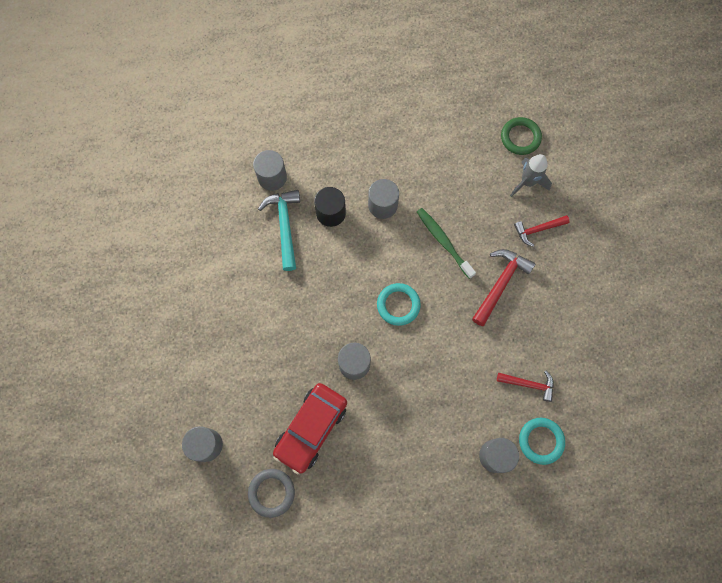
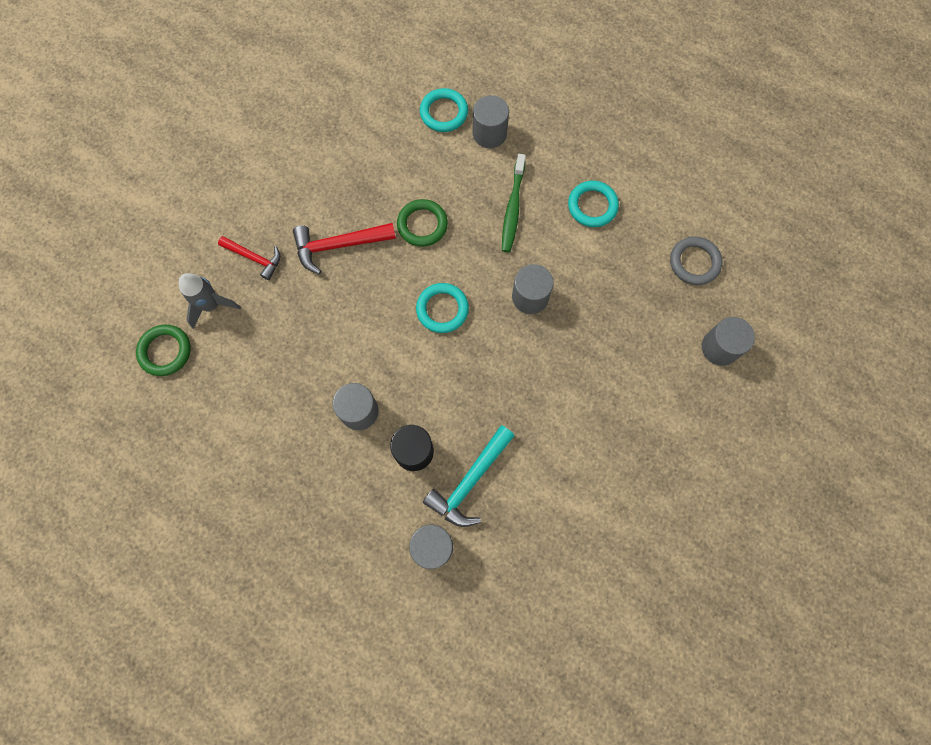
camera: 135 degrees left, 0 degrees up
(311, 428) = (616, 280): red car -> none
(375, 468) = (592, 206): none -> turquoise ring
(443, 242) = (344, 325): green toothbrush -> green toothbrush (513, 208)
(467, 346) = (422, 225): none -> green ring
(528, 384) = (407, 155): red hammer -> none

